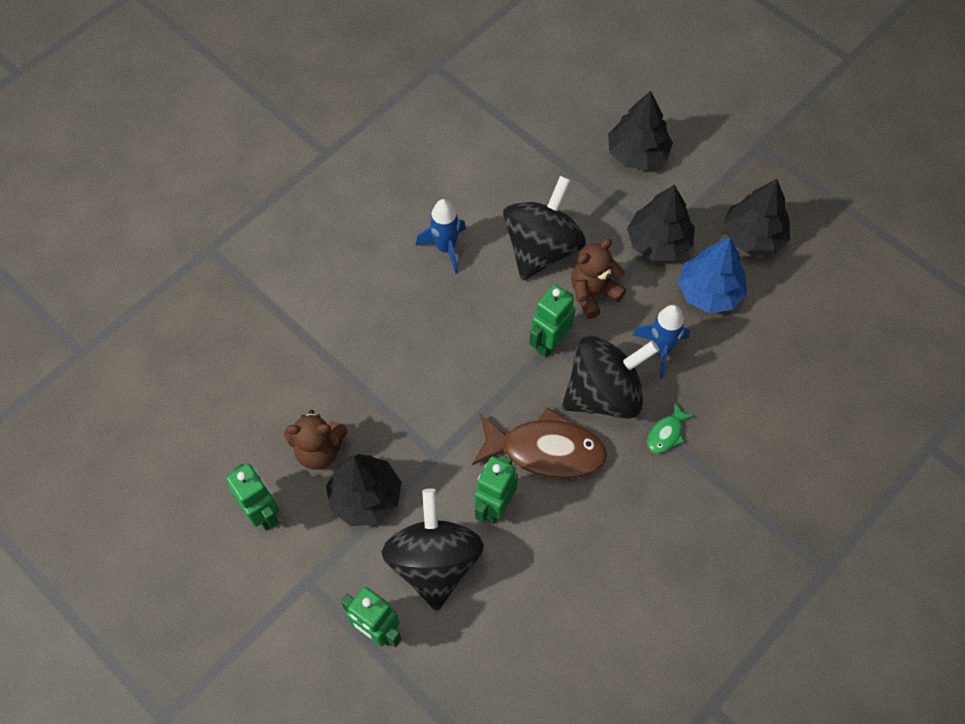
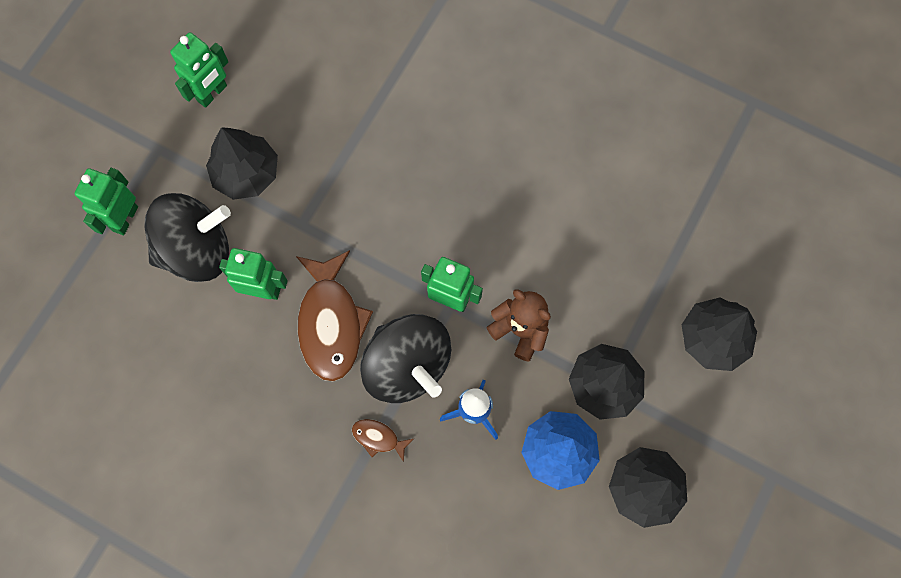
camera: 75 degrees right, 10 degrees up
(319, 450) = (283, 121): brown teddy bear -> none
(445, 248) = (530, 172): blue rocket -> none
(541, 248) = (558, 265): black spinning top -> none
(666, 433) = (378, 438): green fish -> brown fish

